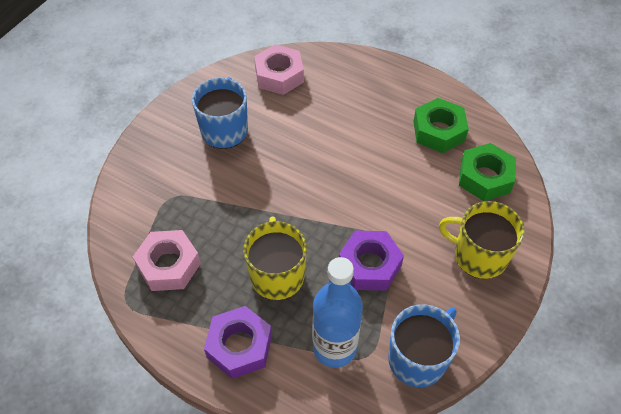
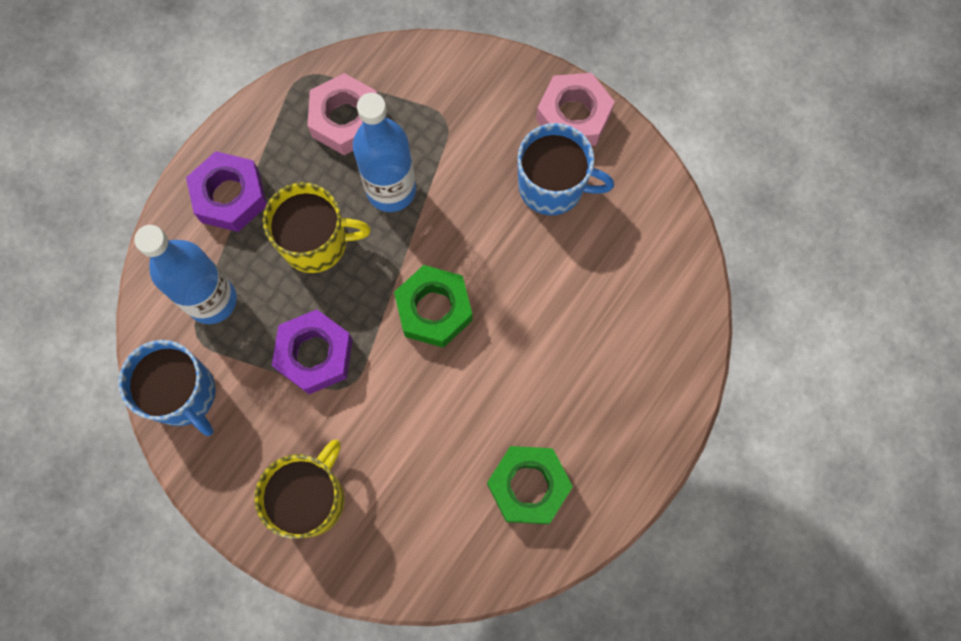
camera: 95 degrees right, 20 degrees up
(230, 227) = (391, 190): none -> blue bottle
(279, 75) = (654, 264): pink nut -> pink nut (573, 116)
(485, 177) = (436, 537): green nut -> green nut (434, 309)

